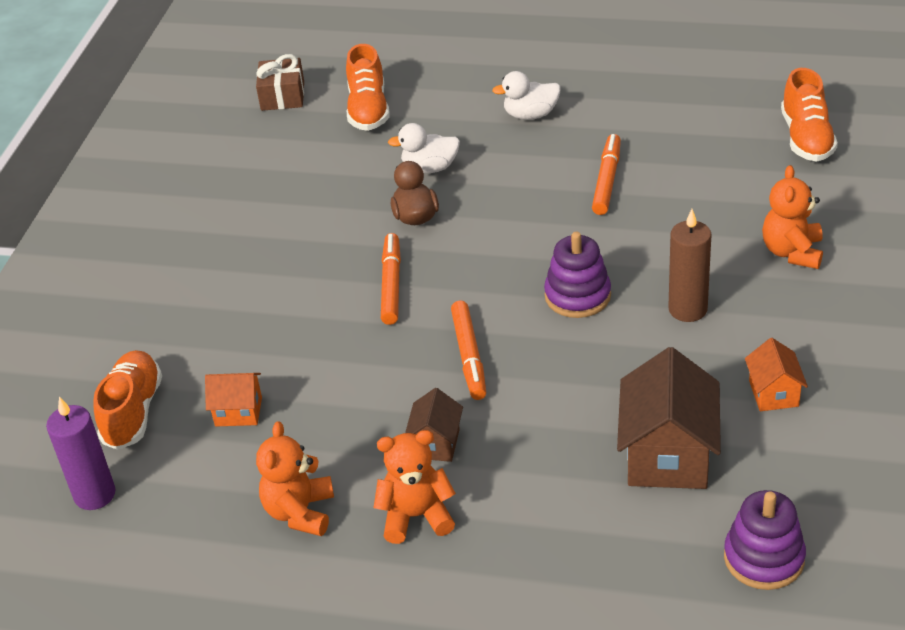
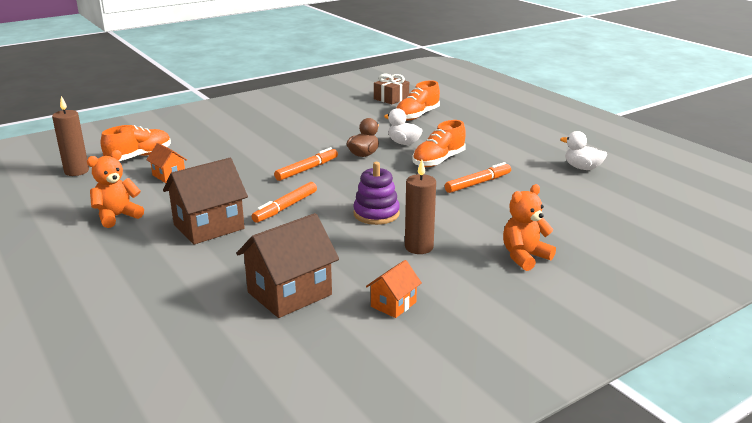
camera: 40 degrees right, 15 degrees down
(95, 494) = (76, 171): purple candle -> brown candle
(416, 516) = (148, 244): orange teddy bear -> none
(436, 443) = (209, 227): brown house -> brown house, size x1.87
(530, 115) = (487, 146): white duck -> white duck (582, 168)
(764, 558) = (243, 365): purple stacking toy -> none
(806, 138) = (628, 218): orange shoe -> orange shoe (438, 161)

